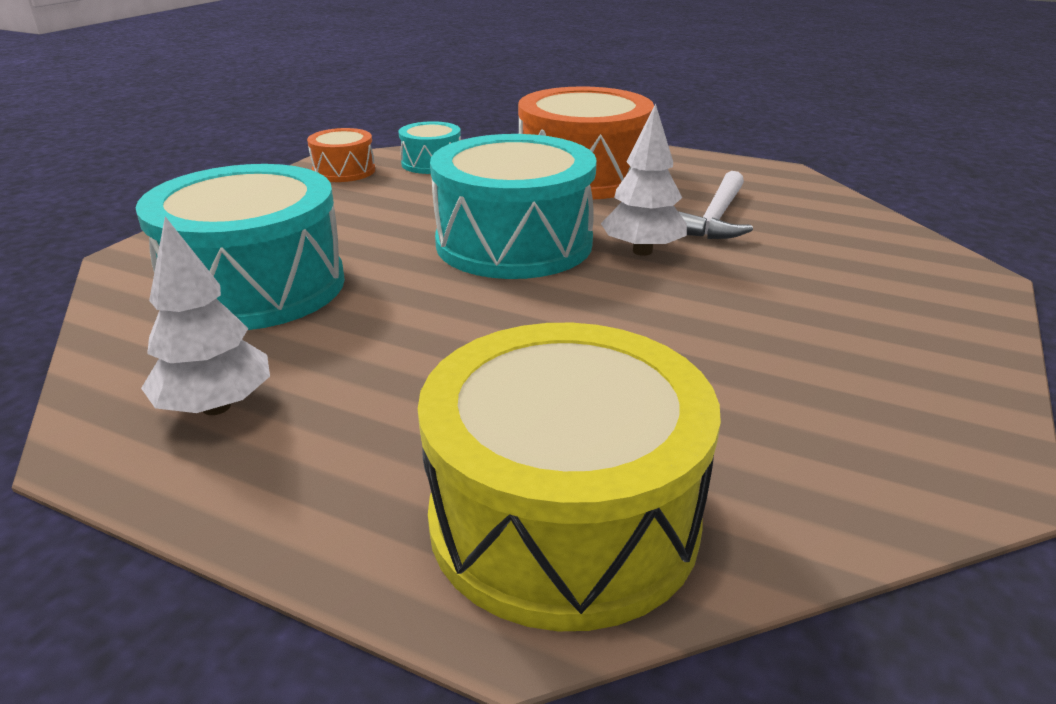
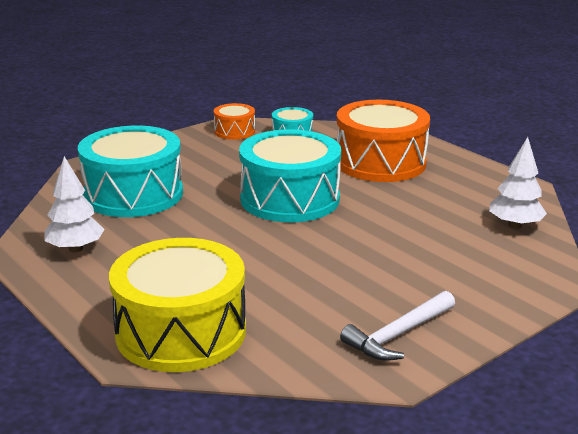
camera: 25 degrees right, 5 degrees down
(642, 251) = (360, 220): white tree -> white tree (515, 225)
(716, 218) = (433, 209): white hammer -> white hammer (398, 335)

